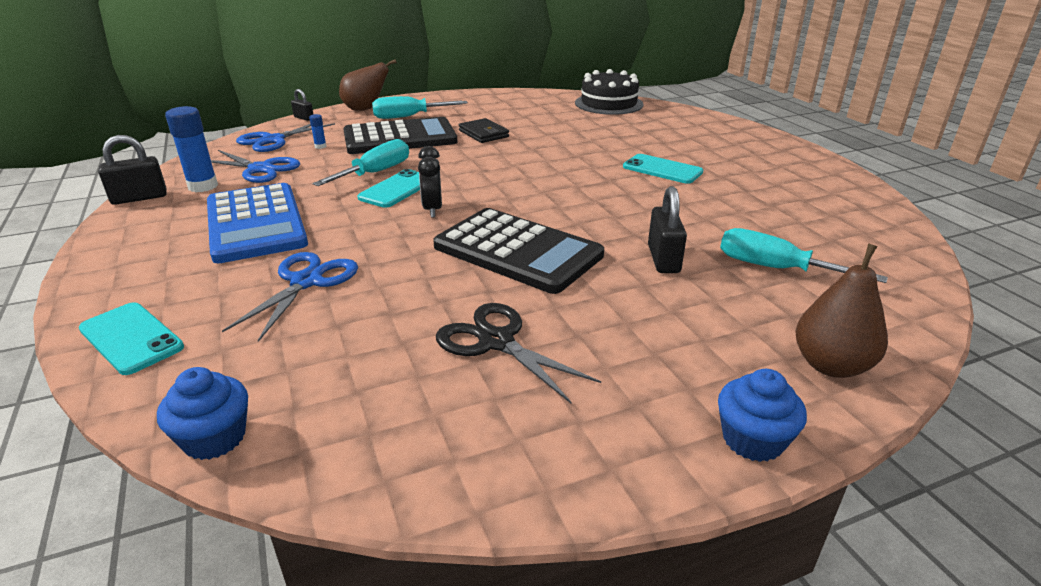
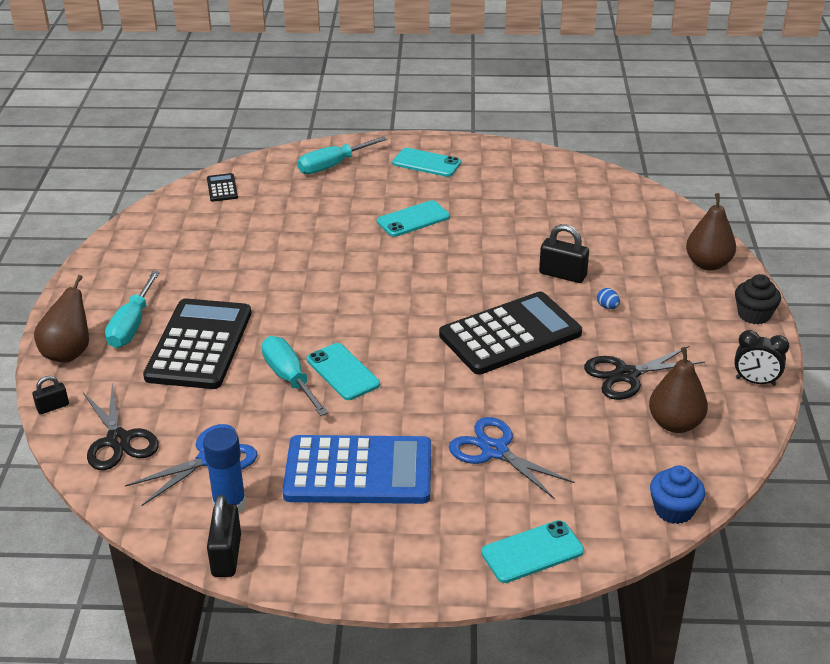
camera: 65 degrees left, 5 degrees up
(273, 140) = (118, 440): blue scissors -> black scissors
(320, 146) = (175, 406): blue glue stick -> none
(411, 404) = (675, 424): none -> brown pear
(432, 209) = (404, 360): black clock -> black clock (755, 381)
(483, 134) = (238, 288): black wallet -> none
(609, 103) = (222, 188): black cake -> black calculator
(631, 300) = (607, 307): none -> blue egg
(752, 440) = (754, 314): blue cupcake -> black cupcake
(764, 156) = (426, 163): none -> turquoise phone
(775, 268) = (601, 236): turquoise screwdriver -> turquoise screwdriver (332, 165)

